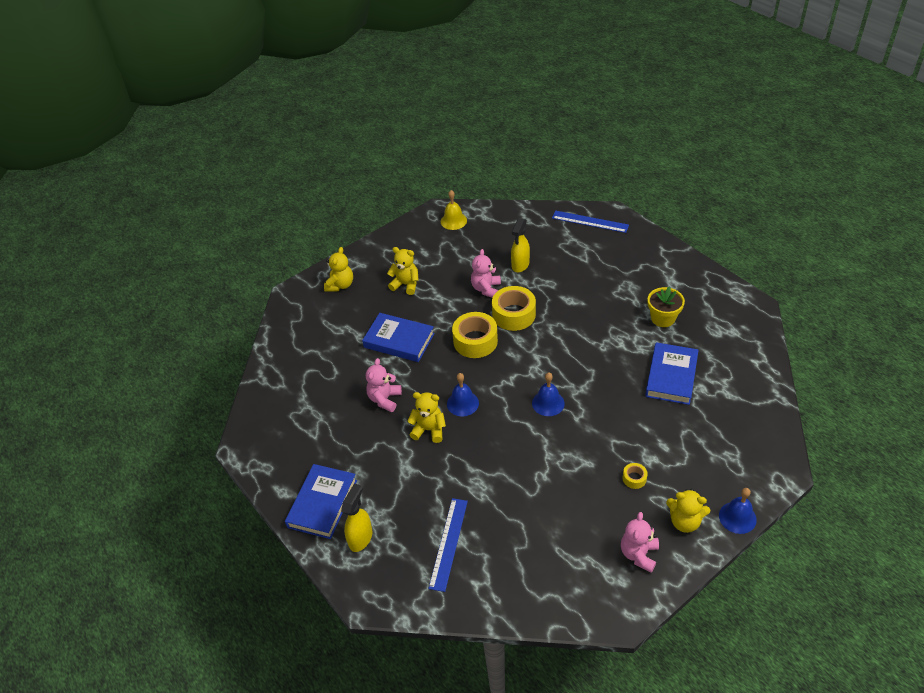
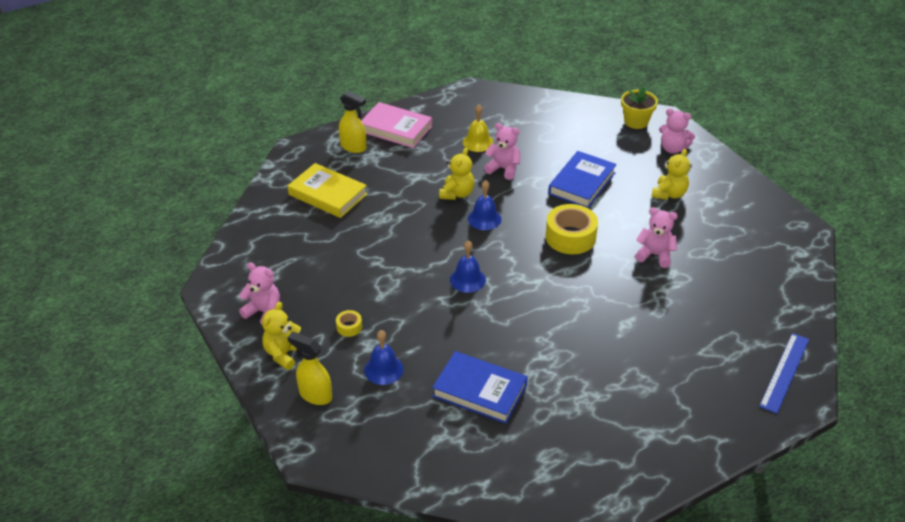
camera: 95 degrees right, 5 degrees down
(322, 504) = (396, 129): blue book -> pink book
(340, 285) = (673, 149): yellow teddy bear -> pink teddy bear
(449, 543) = (327, 194): blue ruler -> yellow book
(453, 221) = (785, 242): yellow bell -> yellow bell (478, 142)
(514, 314) = (608, 272): yellow tape -> none
(520, 265) = (696, 289): yellow spray bottle -> yellow spray bottle (315, 395)
(663, 318) = (580, 406): yellow flower pot -> yellow flower pot (636, 122)
(737, 517) = (271, 397): blue bell -> blue bell (383, 369)

